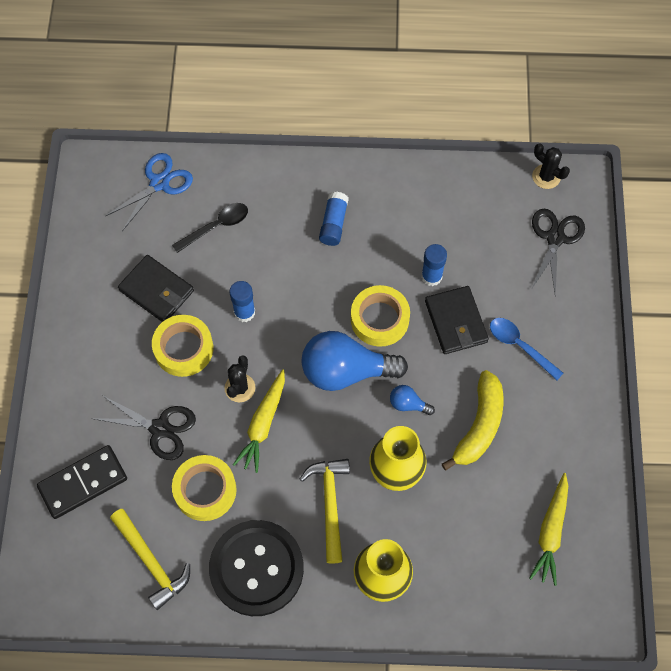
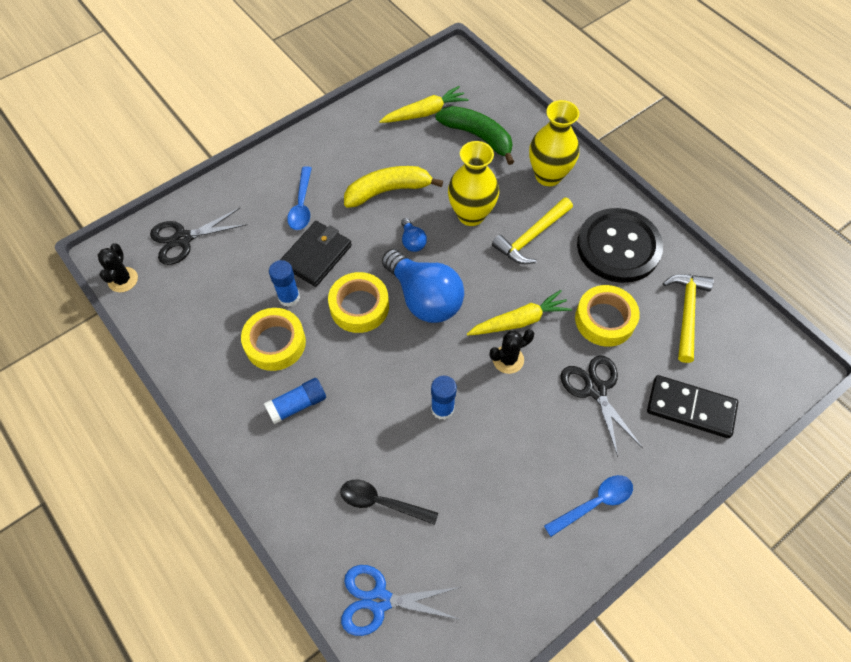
camera: 130 degrees left, 5 degrees down
(90, 353) = (594, 503): none -> blue spoon
(156, 291) = (488, 499): black wallet -> none
(183, 349) = (517, 429): yellow tape -> yellow tape (275, 343)
(480, 556) = (477, 136): none -> green banana

